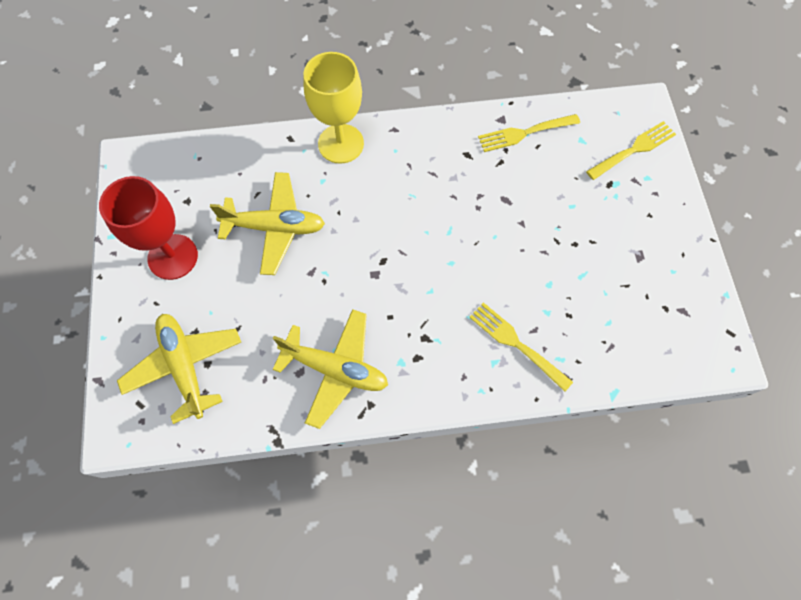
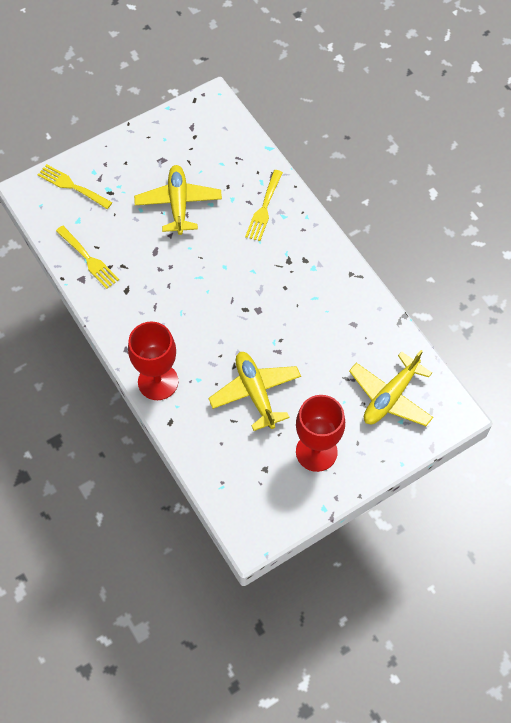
camera: 115 degrees left, 5 degrees down
(335, 369) = (339, 303): yellow plane -> yellow plane (178, 204)
(341, 144) = (158, 381): yellow goblet -> red goblet

